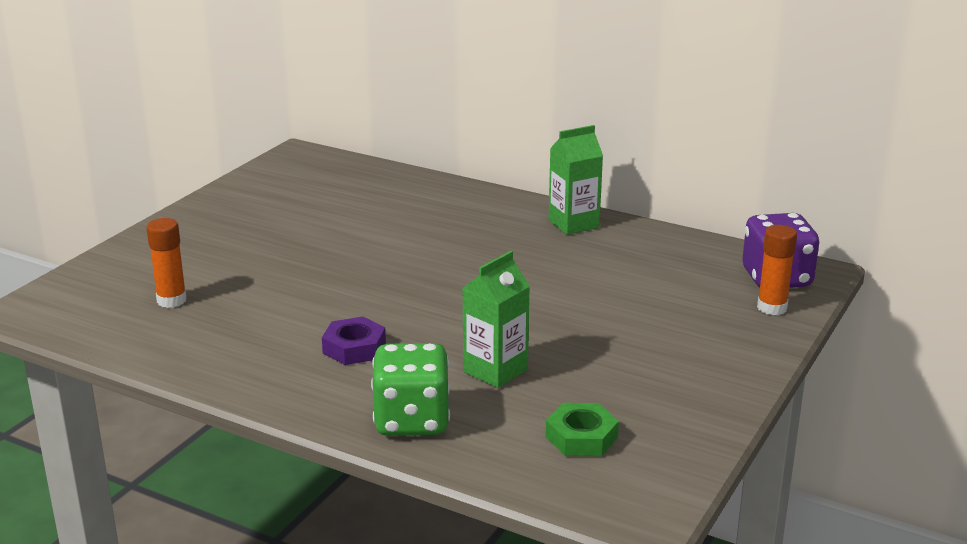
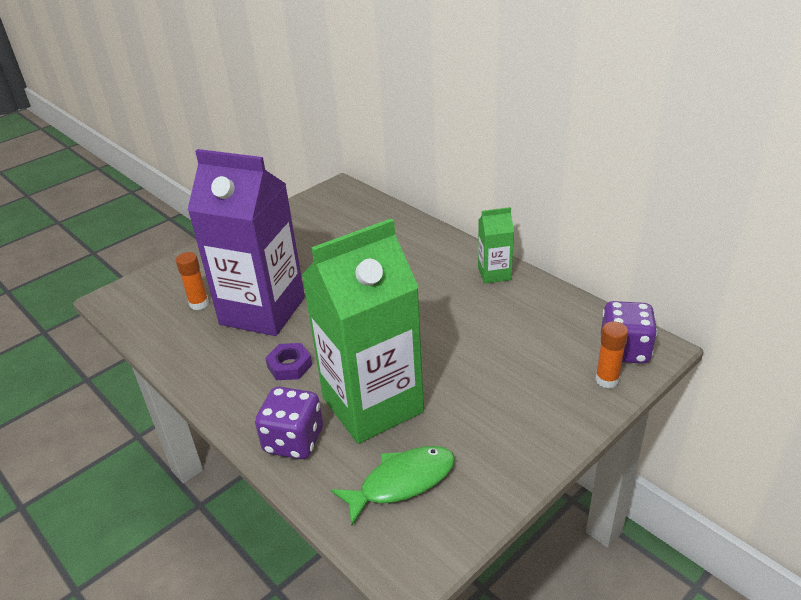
camera: 20 degrees right, 10 degrees up
(275, 297) = (262, 311): none -> purple carton
(412, 420) = (294, 441): green dice -> purple dice
(495, 371) = (372, 405): green carton -> green carton, size x2.22
(581, 437) = (402, 482): green nut -> green fish

